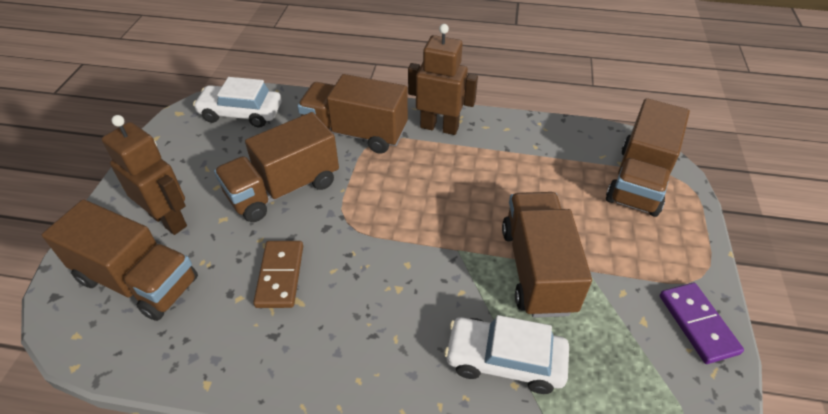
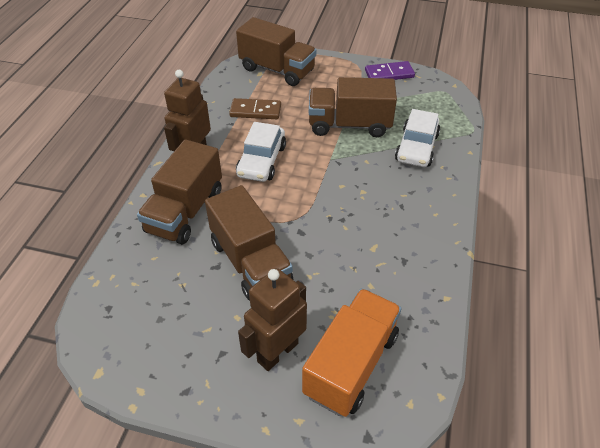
camera: 85 degrees left, 0 degrees up
(138, 281) = (351, 364): brown truck -> orange truck
(241, 113) = (122, 307): white car -> white car (262, 161)
(280, 275) = (349, 259): brown domino -> brown domino (255, 111)

